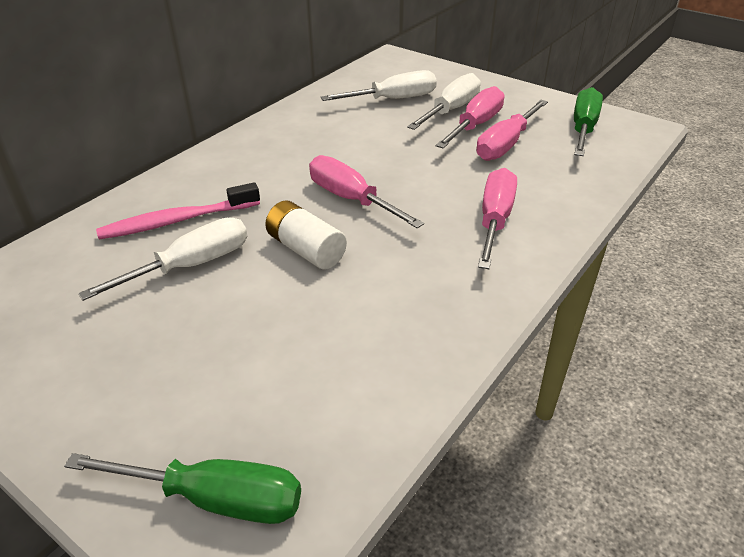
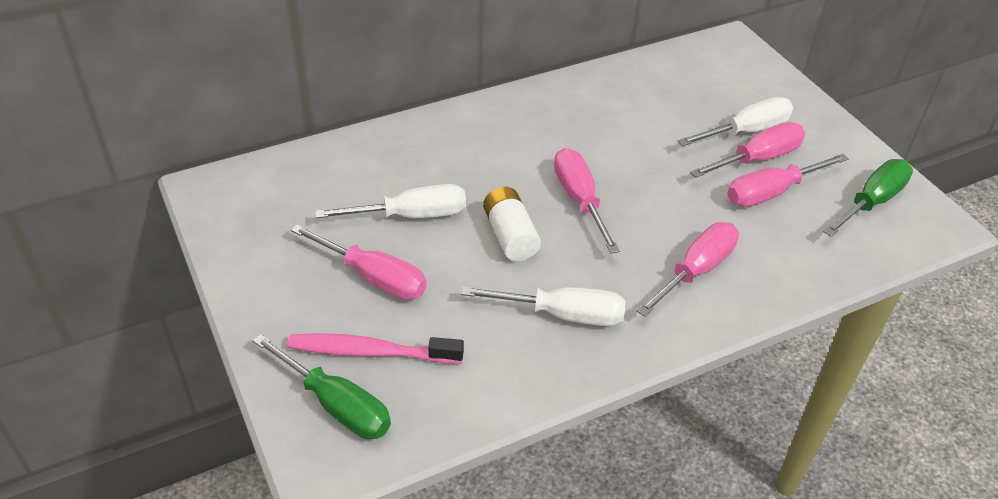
camera: 25 degrees right, 5 degrees up
(177, 221) = (421, 168): pink toothbrush -> pink toothbrush (370, 352)
(182, 339) = (373, 277): none -> pink screwdriver
(393, 99) = (694, 98): white screwdriver -> white screwdriver (562, 314)

